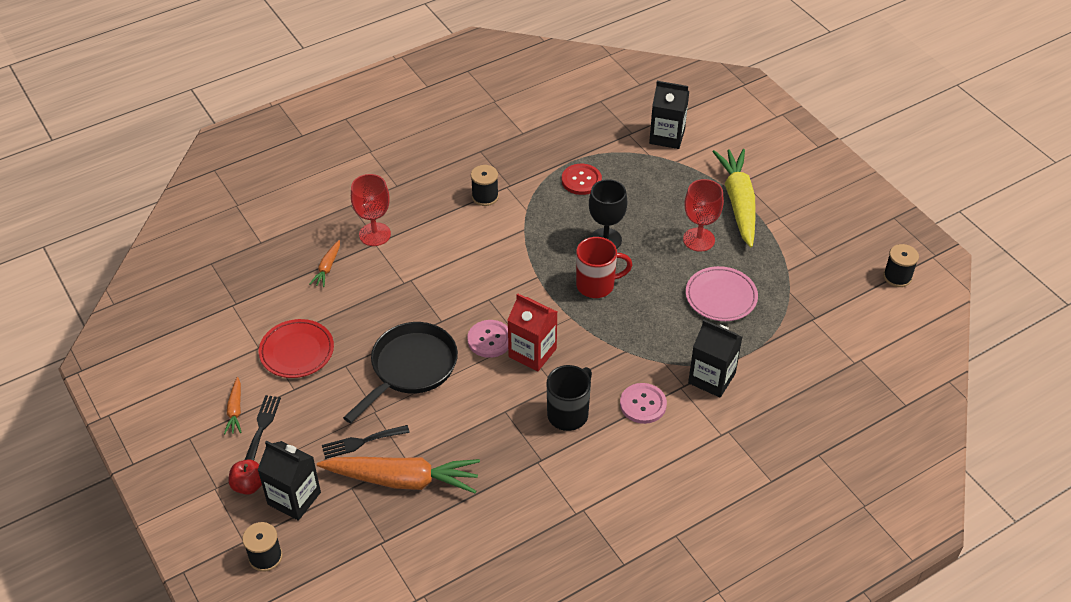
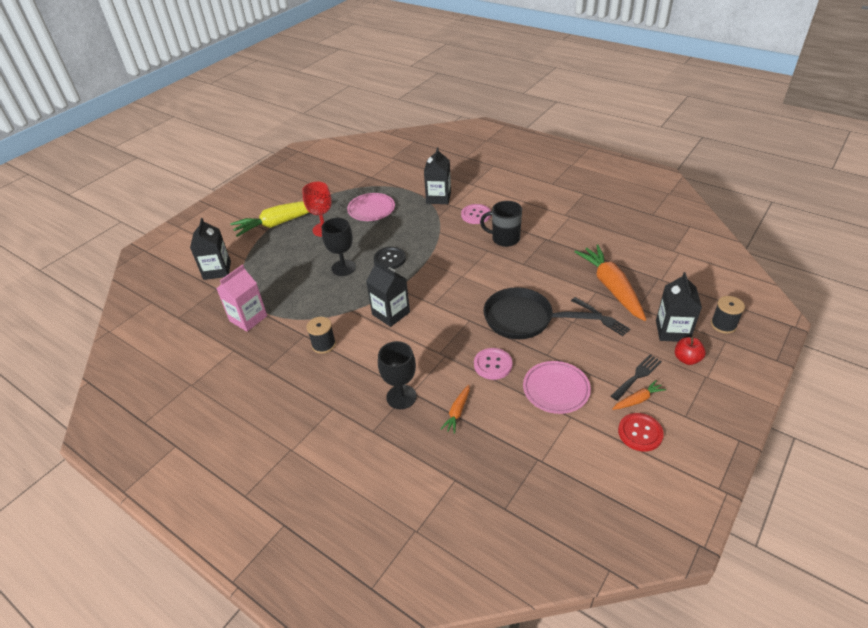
camera: 110 degrees left, 5 degrees down
(262, 427) = (637, 376): black fork -> black fork turned 150 degrees clockwise
(297, 351) = (556, 389): red plate -> pink plate
(327, 267) = (457, 412): orange carrot -> orange carrot turned 120 degrees clockwise
(375, 234) = (401, 397): red goblet -> black goblet
(489, 340) = (470, 290): pink button -> pink button (493, 364)
(497, 259) = (391, 313): none -> black carton
(532, 352) = (468, 268): red carton -> none
(564, 149) = (248, 318): none -> pink carton
(581, 180) = (283, 298): red button -> red button (640, 433)
(596, 285) = (390, 259): red mug -> black button
(897, 277) = (321, 158): black spool -> none

